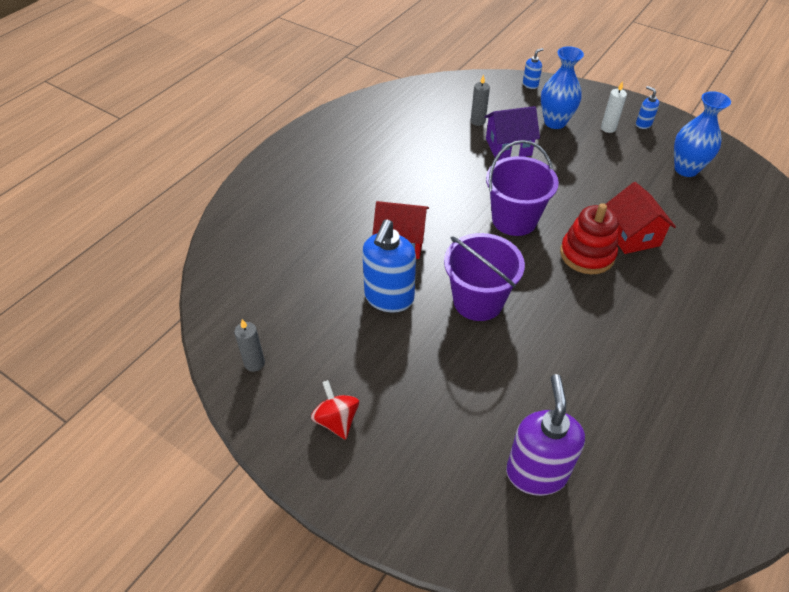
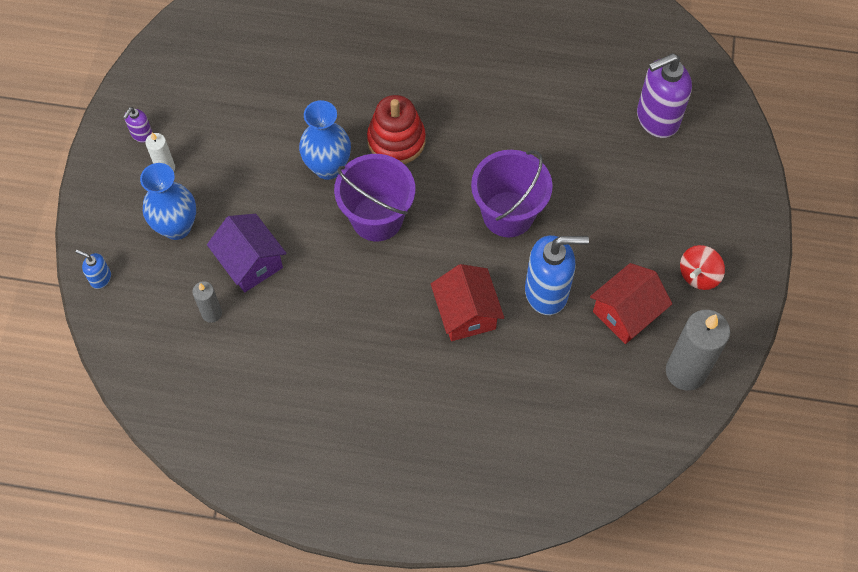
camera: 115 degrees left, 15 degrees up
(254, 363) = (685, 372): grey candle -> grey candle, size x1.96
(632, 235) = (348, 109): red house -> red house (626, 313)
(643, 124) = (142, 134): blue soap dispenser -> purple soap dispenser
(686, 169) = (213, 80): blue vase -> blue vase (328, 167)

